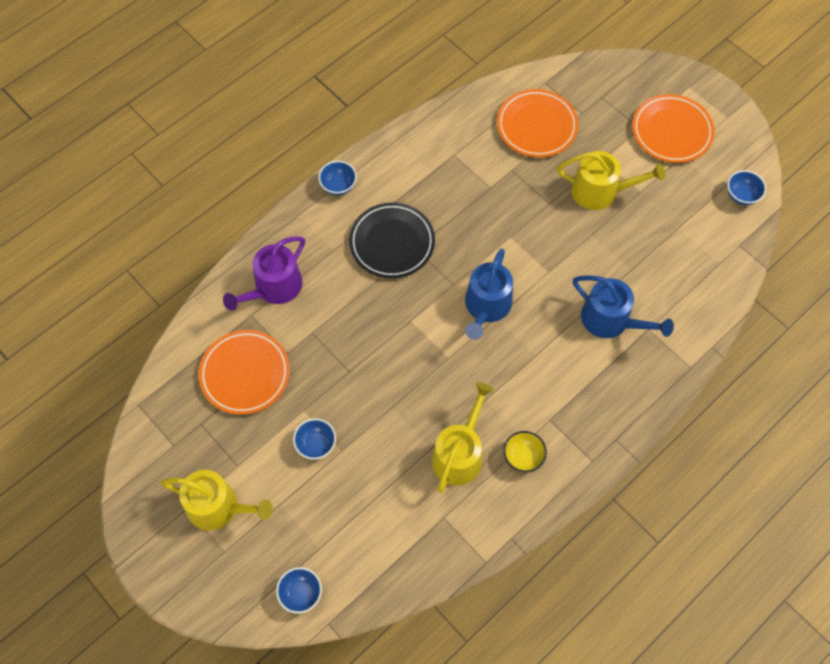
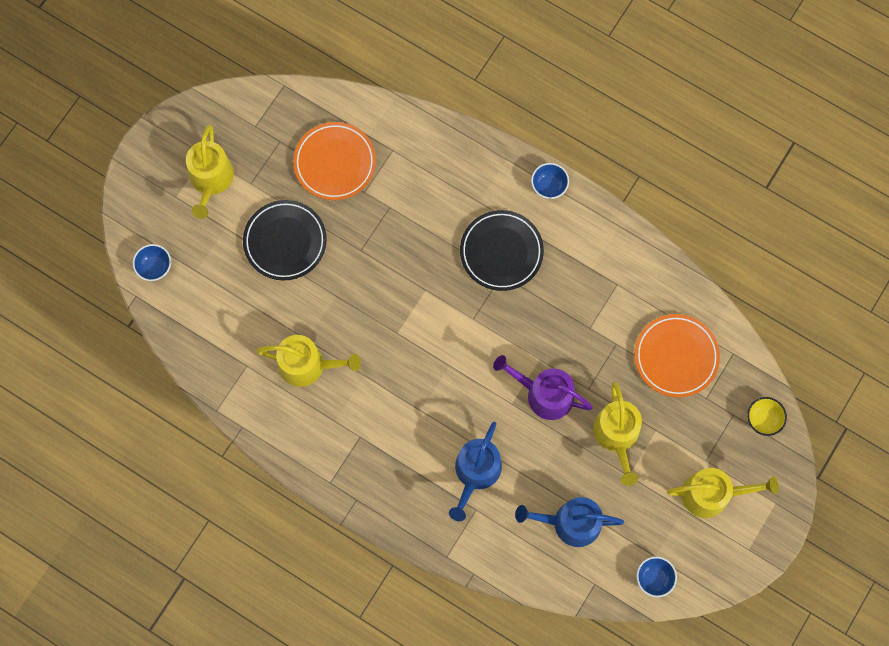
camera: 75 degrees right, 10 degrees up
(274, 288) = (425, 161): purple watering can -> purple watering can (544, 394)
(316, 444) = (285, 241): blue bowl -> black plate
(486, 307) = (458, 354): blue watering can -> blue watering can (570, 523)
(523, 457) = (318, 421): yellow bowl -> yellow bowl (763, 419)
(671, 131) = (712, 494): orange plate -> yellow watering can

